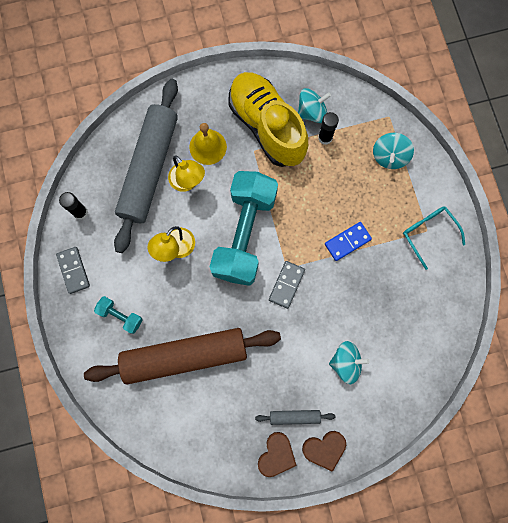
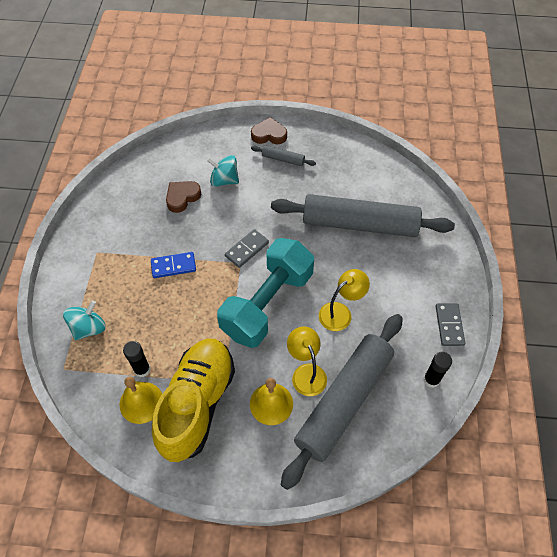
camera: 160 degrees left, 20 degrees down
(120, 316) = (410, 272): turquoise dumbbell -> none
(185, 356) = (359, 224): brown rolling pin -> grey rolling pin
(267, 126) = (197, 404): yellow shoe -> yellow shoe turned 150 degrees counterclockwise
(276, 455) = (307, 141): brown heart -> brown heart (182, 197)
(312, 112) = (141, 402): turquoise spinning top -> yellow bell
(428, 233) = (97, 249): turquoise glasses -> none

